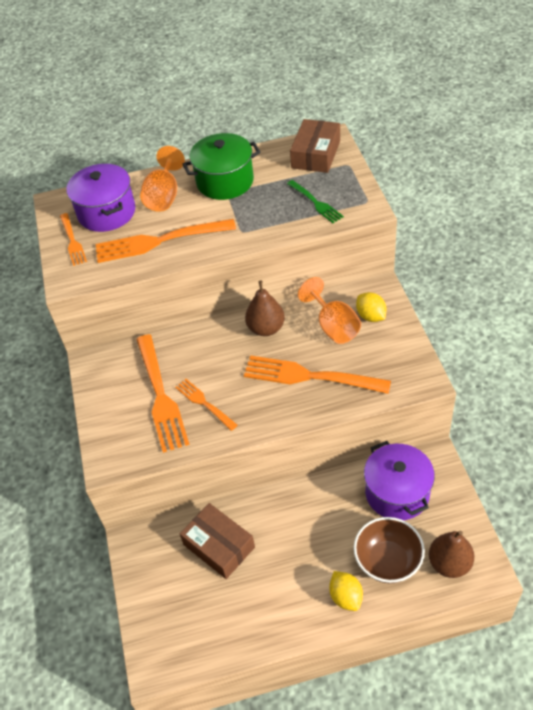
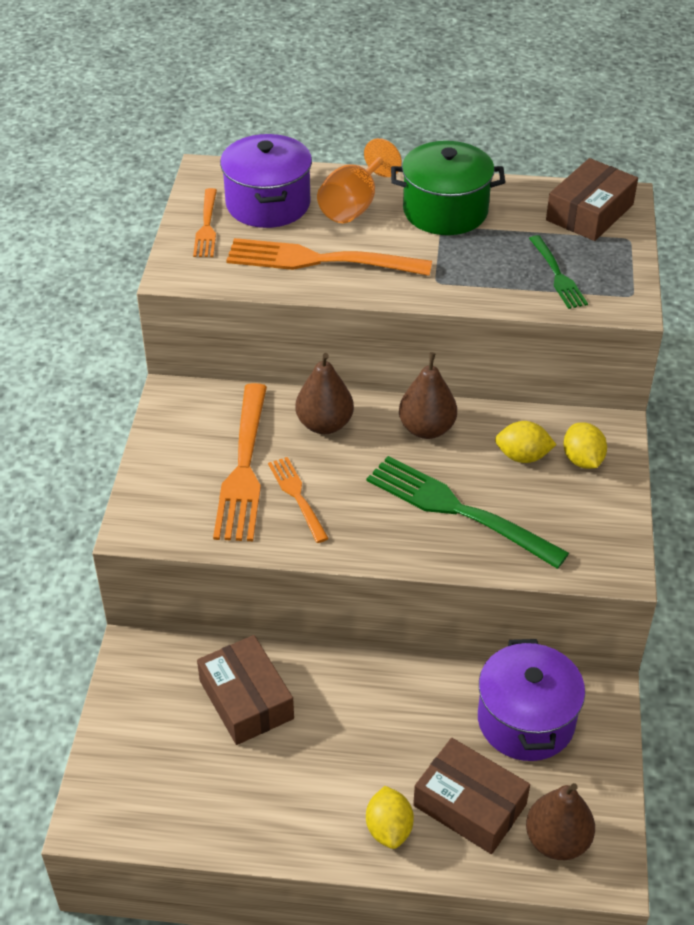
camera: 15 degrees right, 5 degrees down
(200, 348) = (324, 424): none -> brown pear
(311, 376) = (459, 511): orange fork -> green fork
(333, 326) = (522, 456): orange goblet -> yellow lemon
(388, 561) = (470, 805): brown bowl -> brown box

